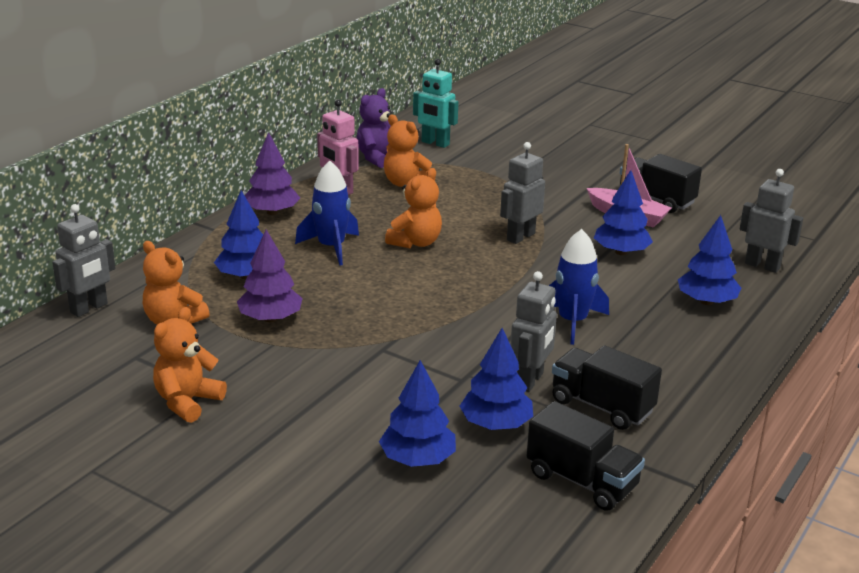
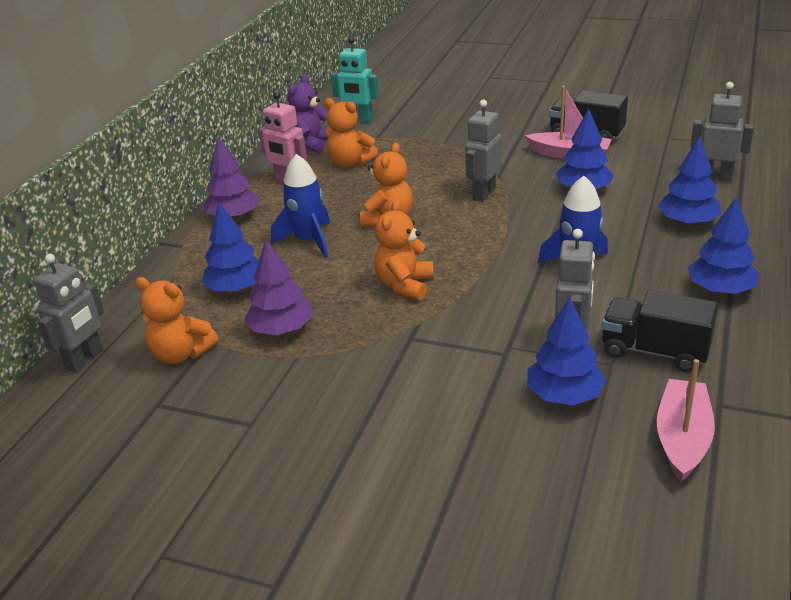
camera: 10 degrees left, 5 degrees up
(187, 402) = (234, 444): orange teddy bear -> orange teddy bear (405, 285)
(417, 459) = (507, 454): blue tree -> blue tree (720, 290)
(582, 481) = (682, 438): black truck -> pink boat

